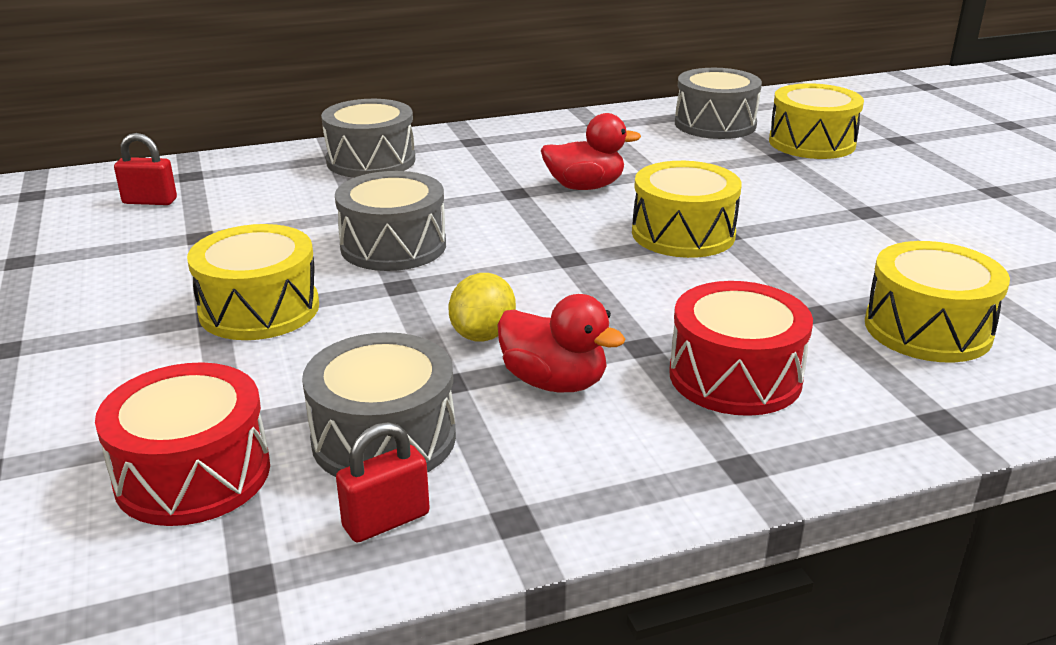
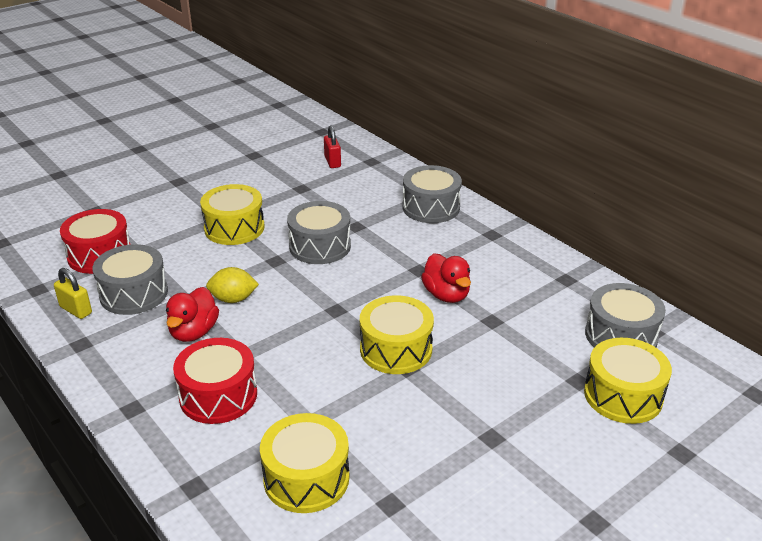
camera: 70 degrees right, 5 degrees up
(386, 520) = (76, 310): red padlock -> yellow padlock

